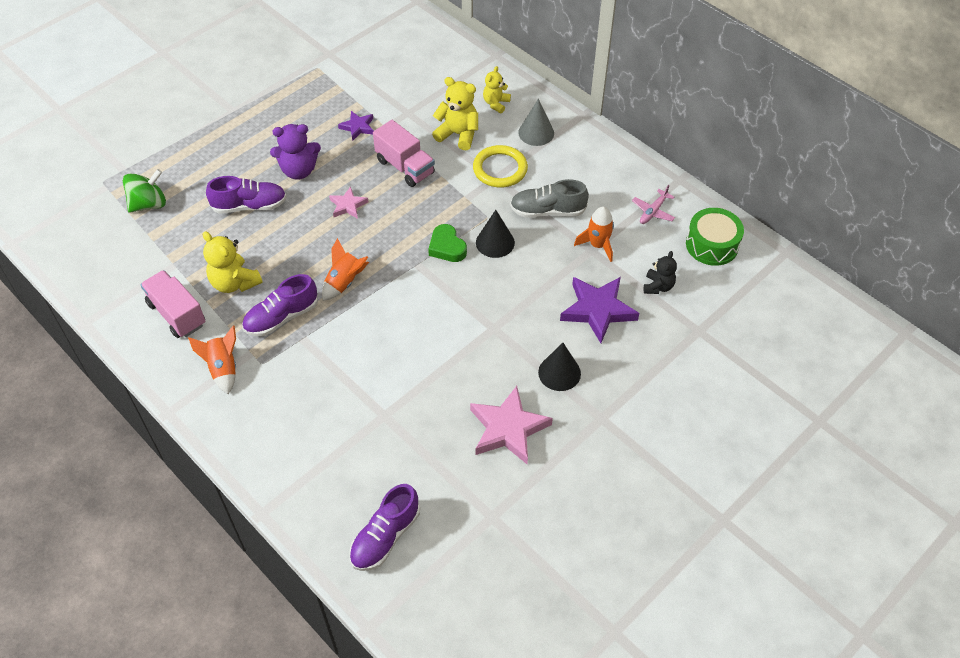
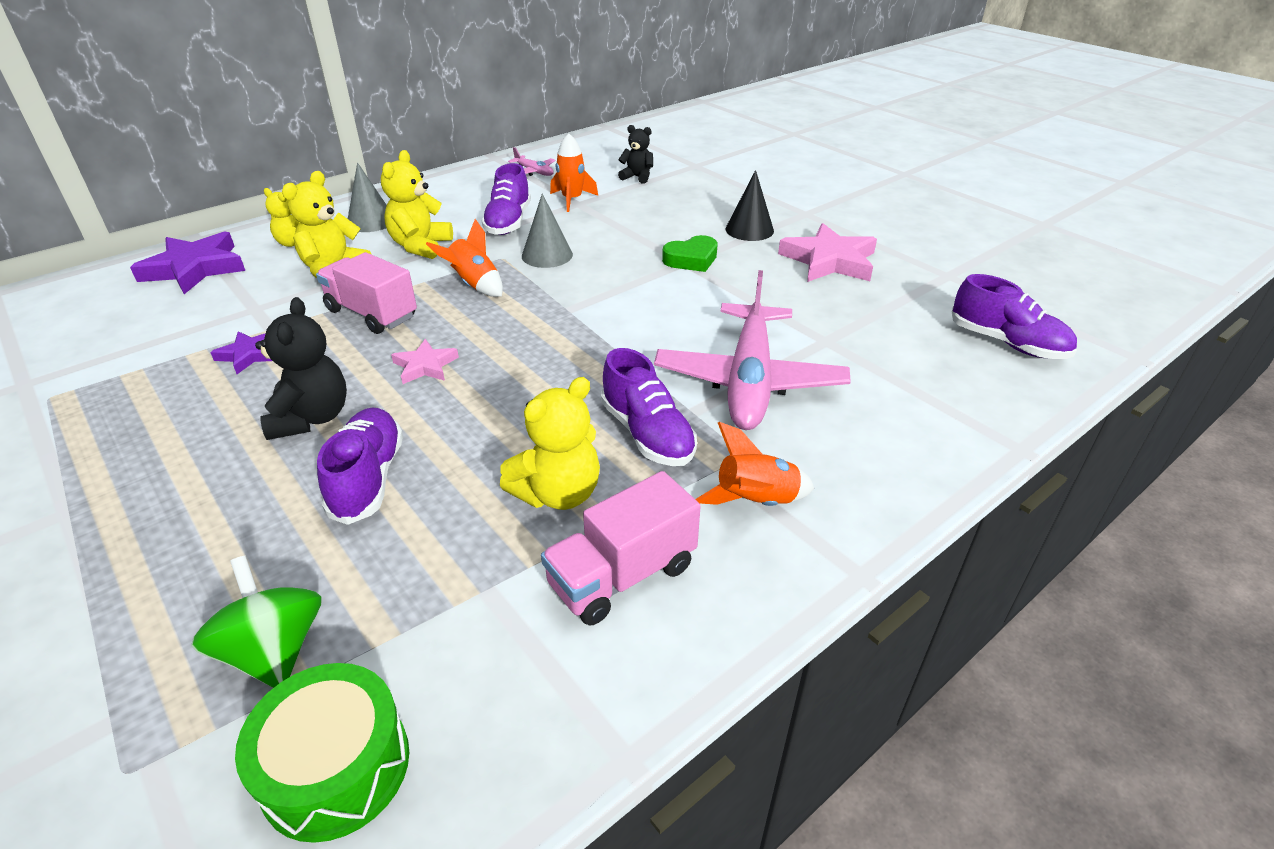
camera: 85 degrees left, 15 degrees down
(299, 170) = (311, 418): purple teddy bear -> black teddy bear
(335, 368) = (749, 380): none -> pink plane
(344, 282) = (586, 370): orange rocket -> orange rocket (474, 285)
(405, 167) = (372, 314): pink truck -> pink truck turned 105 degrees counterclockwise
(447, 247) = (543, 287): green heart -> green heart (691, 259)
(495, 242) = (547, 255): black cone -> grey cone
(500, 169) = (420, 246): yellow ring -> yellow teddy bear
(548, 211) = (508, 222): grey shoe -> purple shoe
(597, 310) = (664, 206): purple star -> purple star (195, 268)
(712, 245) = (589, 152): green drum -> green drum (336, 767)

